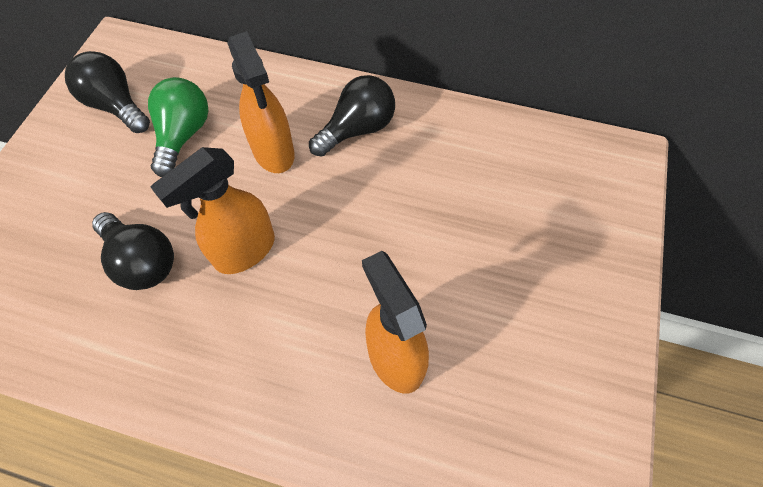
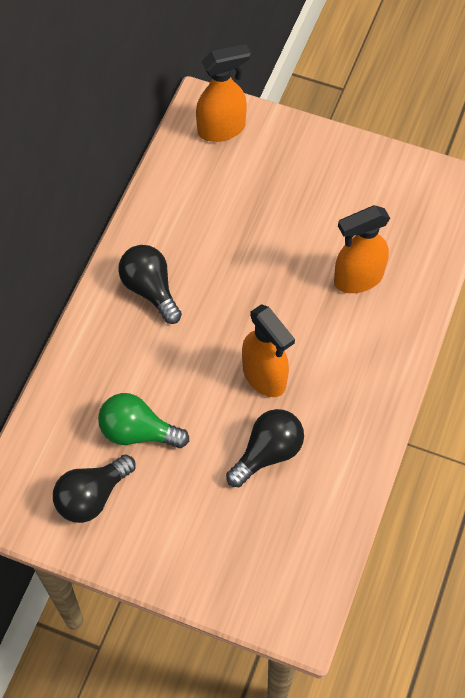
camera: 85 degrees left, 0 degrees up
(274, 152) = (167, 356): orange spray bottle -> orange spray bottle (222, 129)

